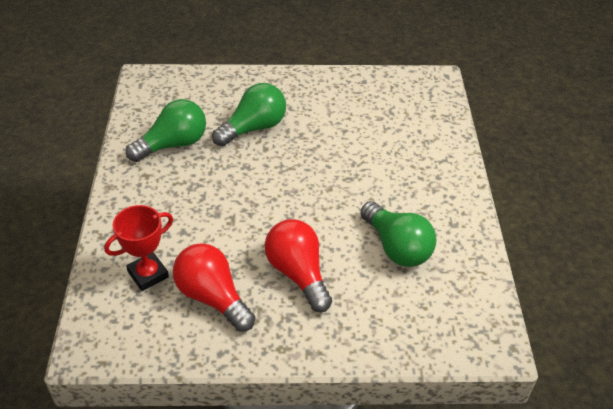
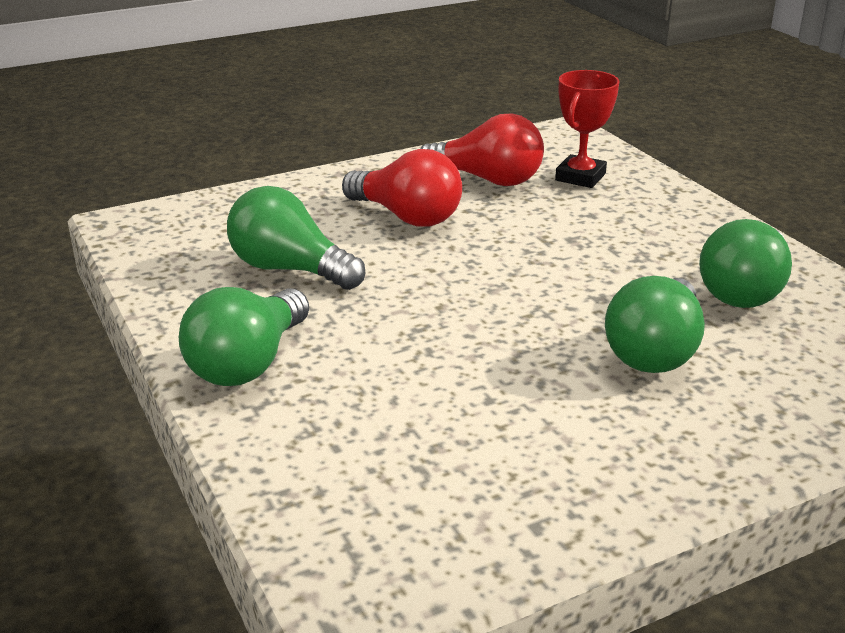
camera: 155 degrees right, 15 degrees down
(442, 184) = (248, 363): none -> green light bulb

